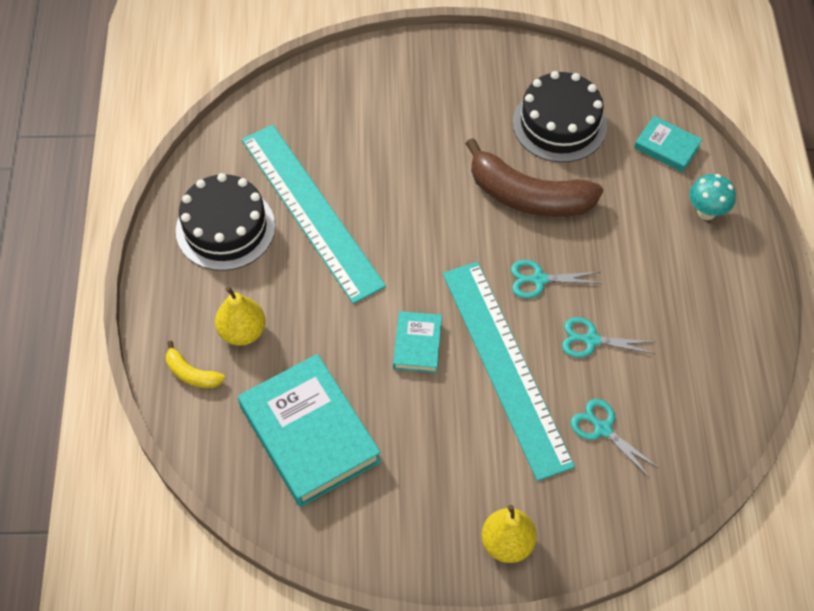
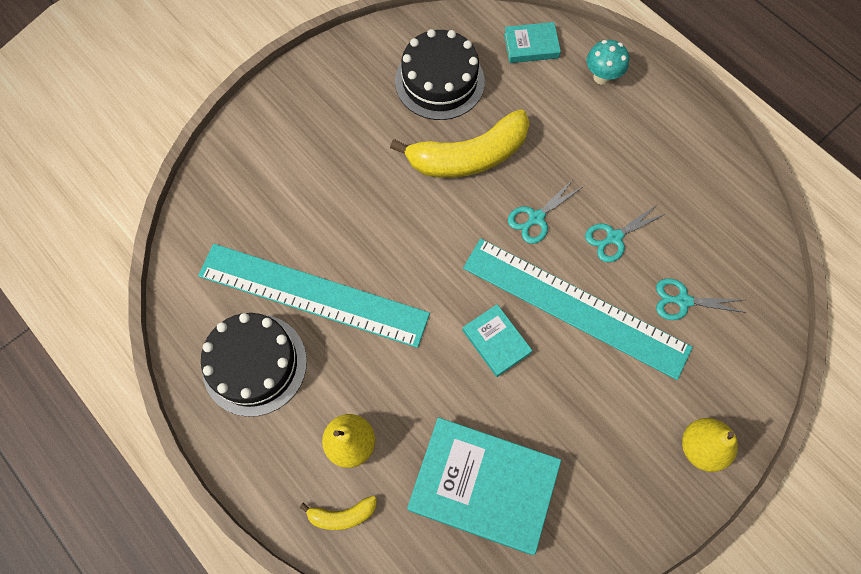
camera: 40 degrees left, 10 degrees up
(528, 196) = (469, 156): brown banana -> yellow banana

